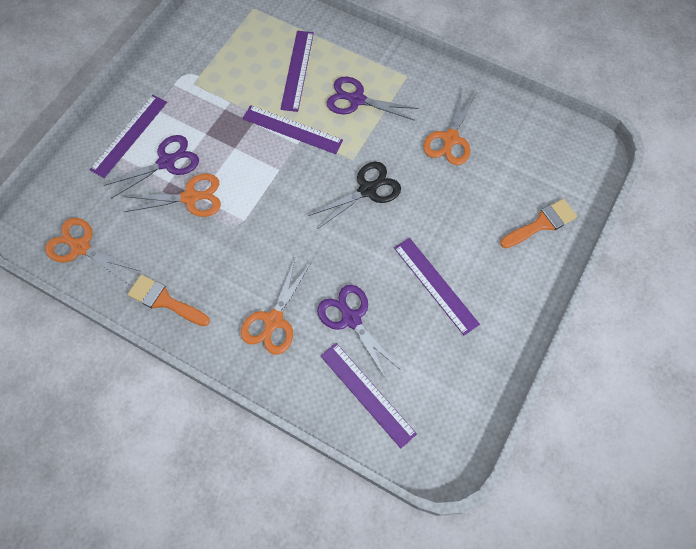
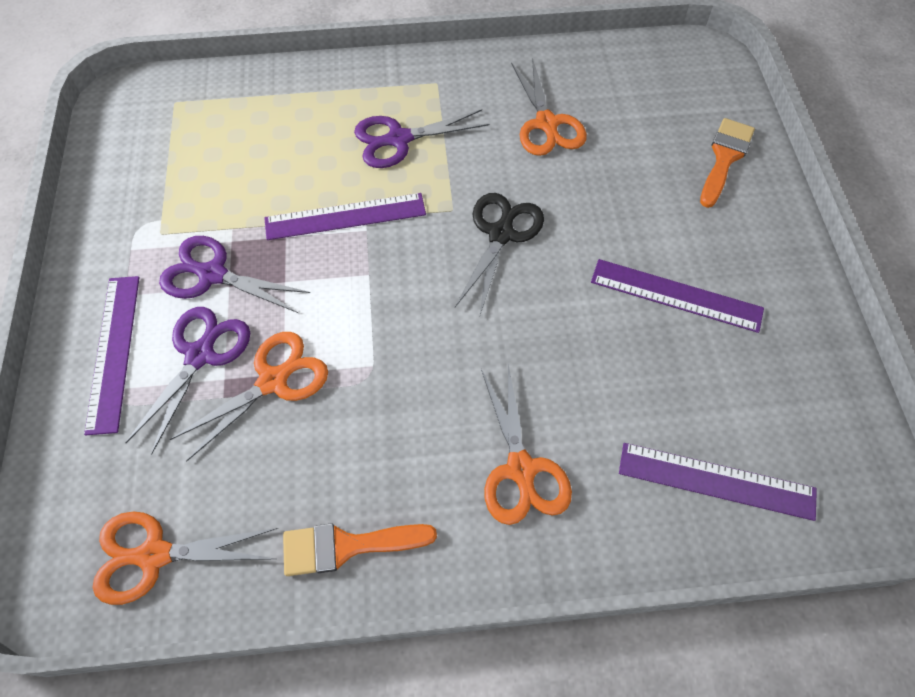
camera: 35 degrees left, 5 degrees down
(297, 70) = (294, 144): purple ruler -> none
(351, 319) = (615, 400): purple scissors -> purple scissors (213, 274)

